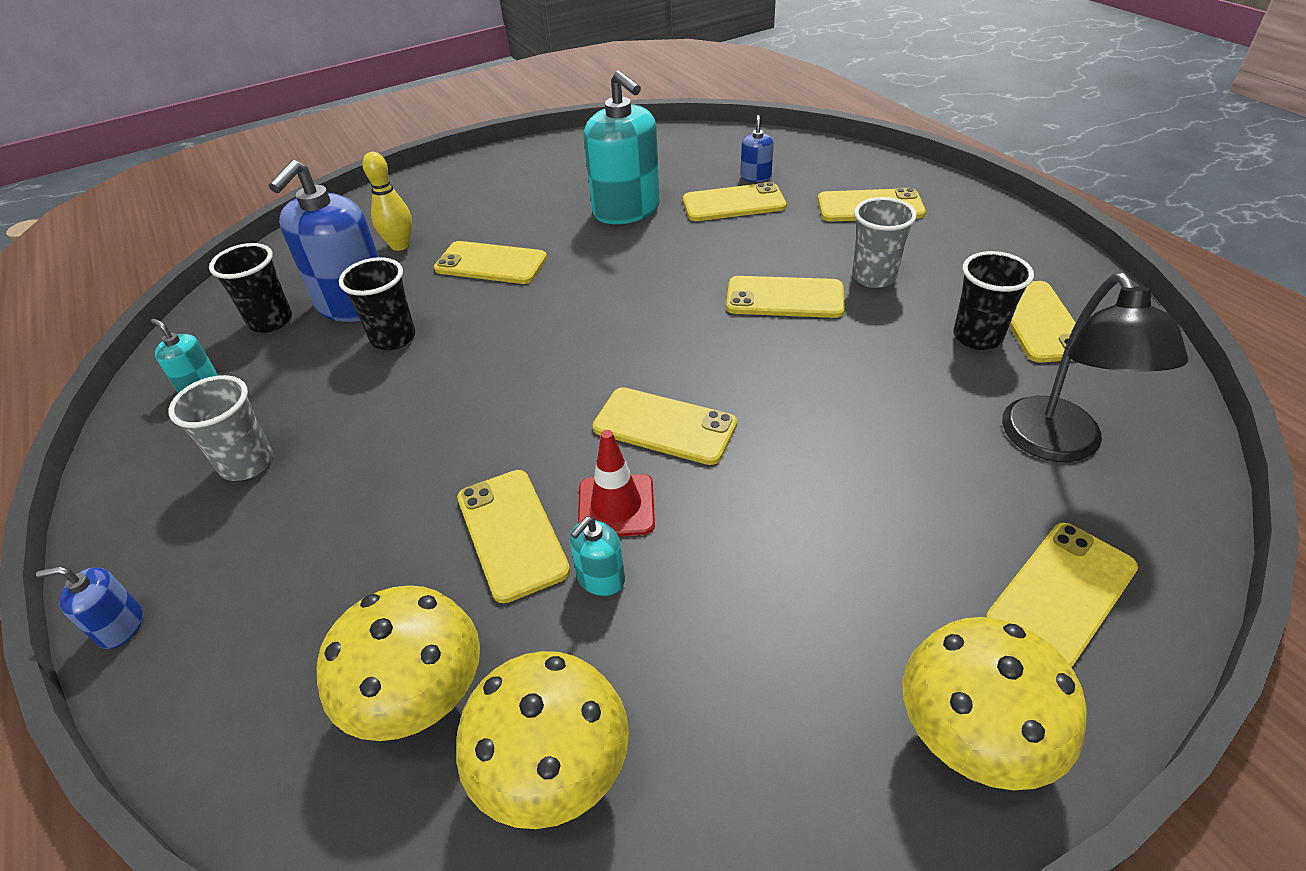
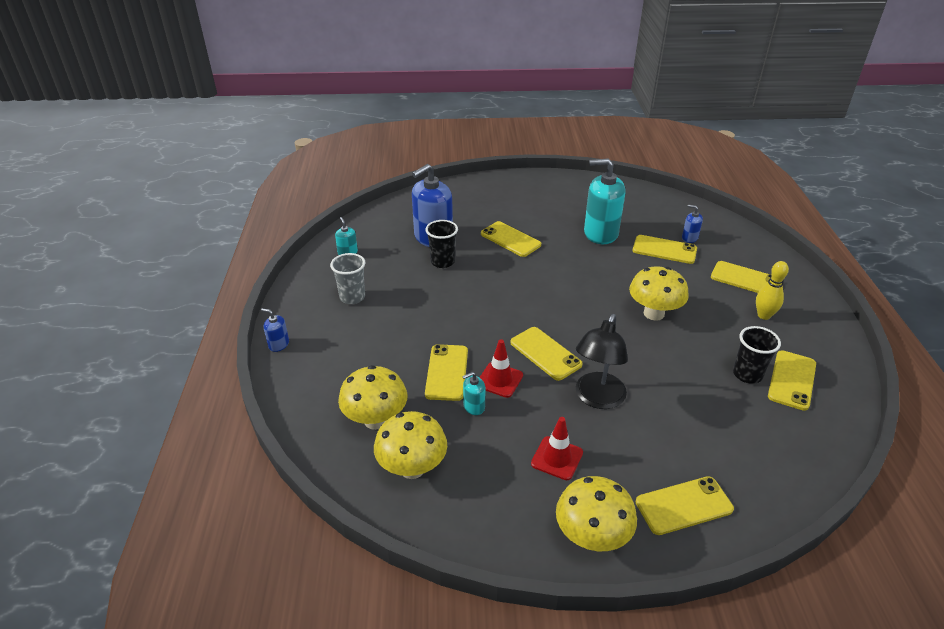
camera: 25 degrees right, 5 degrees down
(271, 321) = (391, 233): black cup -> none
(400, 245) = (471, 213): yellow bowling pin -> yellow bowling pin (764, 315)
(626, 210) = (600, 233): turquoise soap dispenser -> turquoise soap dispenser turned 105 degrees clockwise
(756, 177) = (689, 238): blue soap dispenser -> blue soap dispenser turned 90 degrees counterclockwise
(785, 298) = (653, 313): yellow phone -> yellow mushroom
(808, 609) = (557, 458): none -> red traffic cone
(874, 277) = (714, 320): grey cup -> none
(1059, 445) = (744, 444): black lamp -> black lamp (597, 398)

